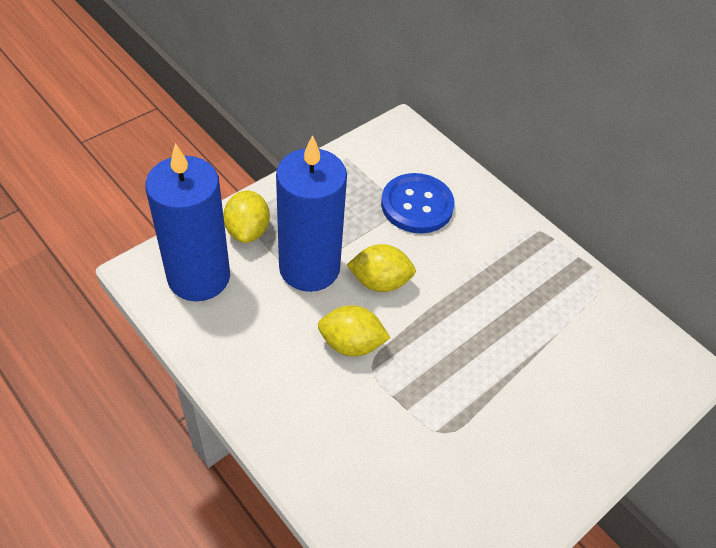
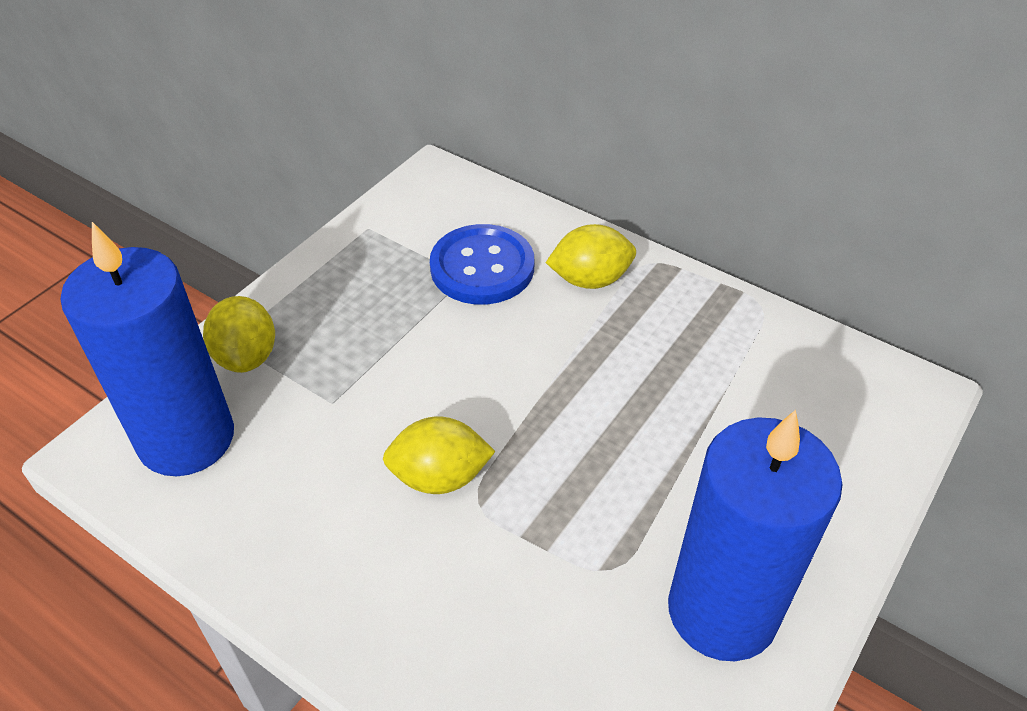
camera: 10 degrees left, 5 degrees down
(309, 268) = (351, 386): blue candle -> blue candle (722, 610)
(380, 282) = (458, 381): yellow lemon -> yellow lemon (590, 279)

